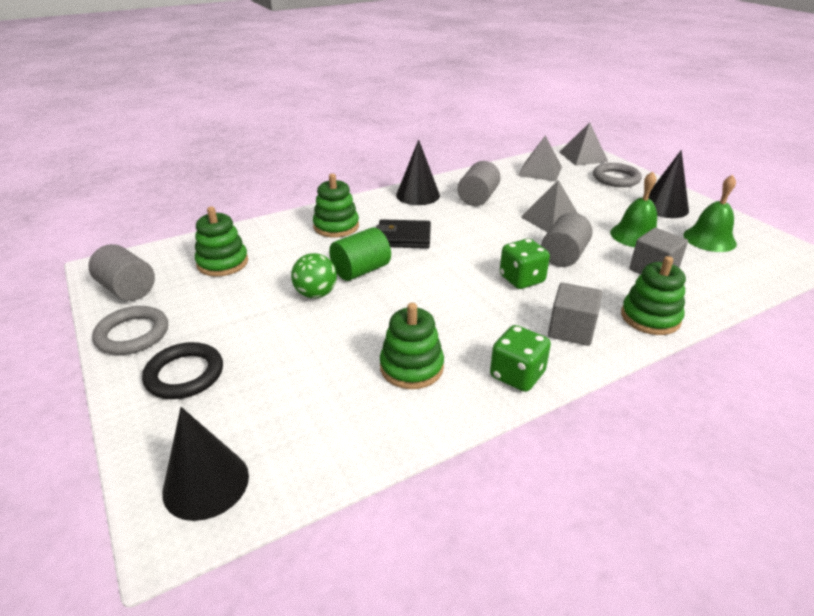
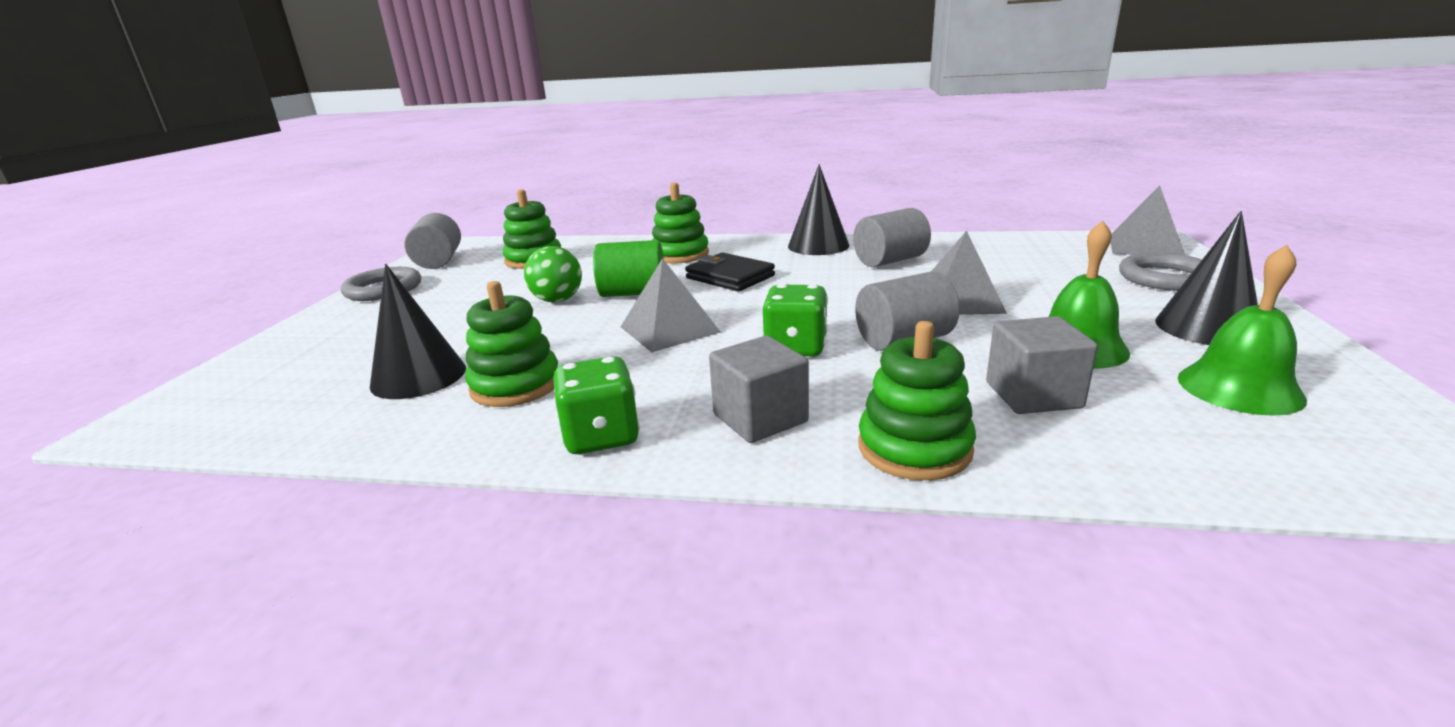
camera: 40 degrees right, 10 degrees down
(184, 374) = (356, 325): black ring -> none
(206, 483) = (214, 403): black cone -> black cone (418, 376)
(540, 171) = (1036, 250): grey pyramid -> grey pyramid (669, 329)

